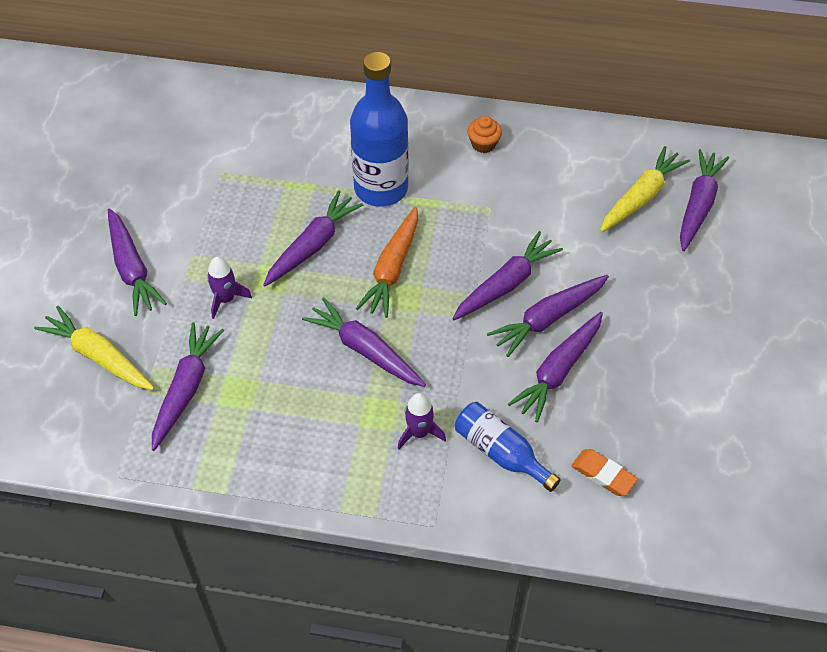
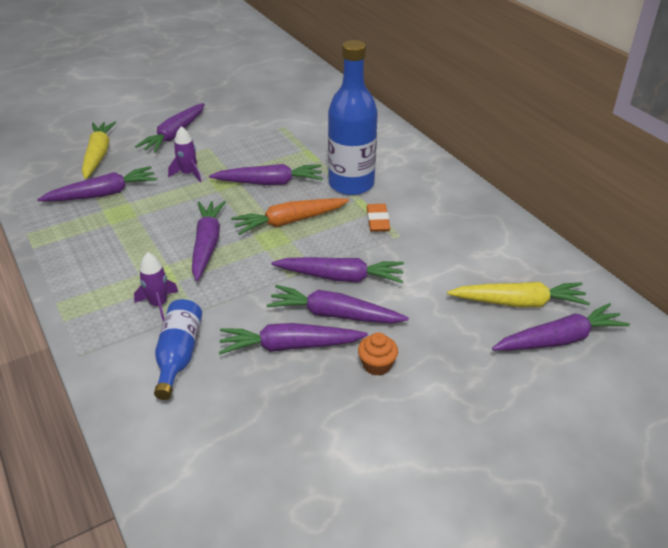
camera: 50 degrees right, 15 degrees down
(483, 144) = (451, 204): orange cupcake -> orange cupcake (377, 365)
(603, 474) = (211, 428): orange eraser -> orange eraser (377, 221)

